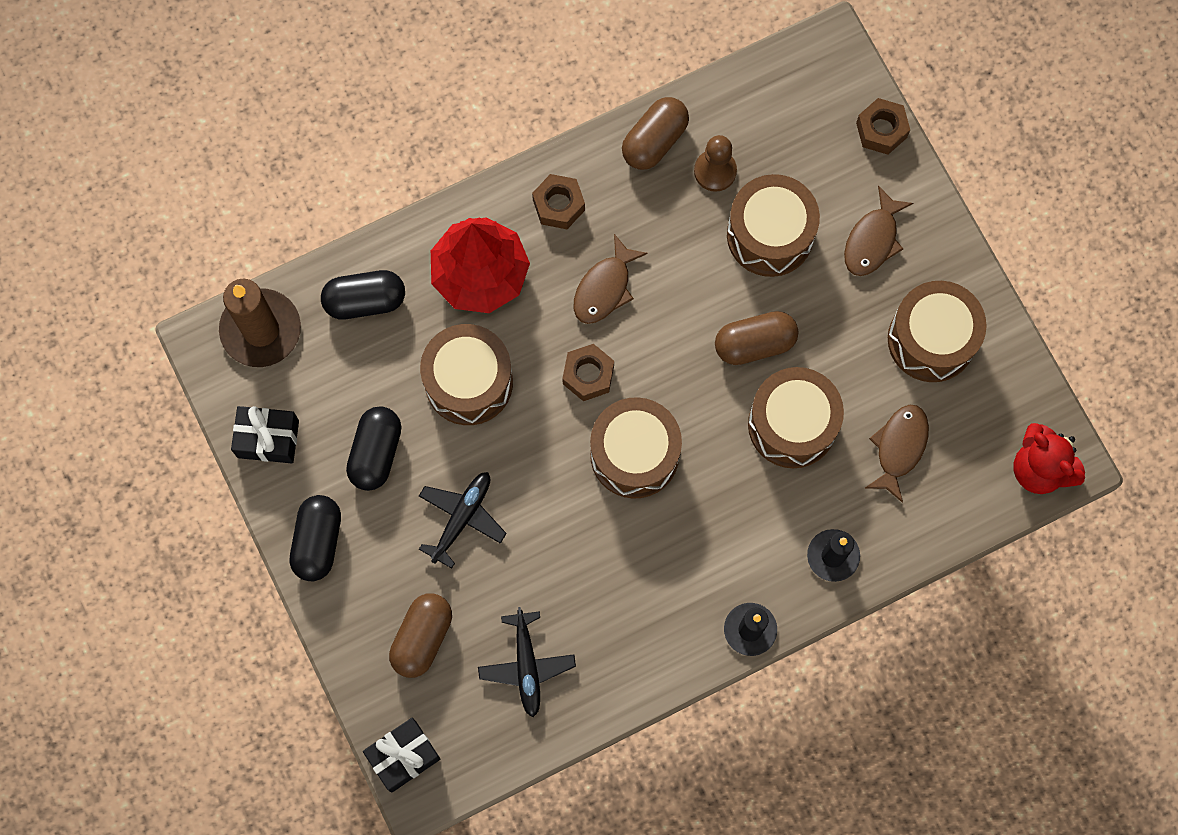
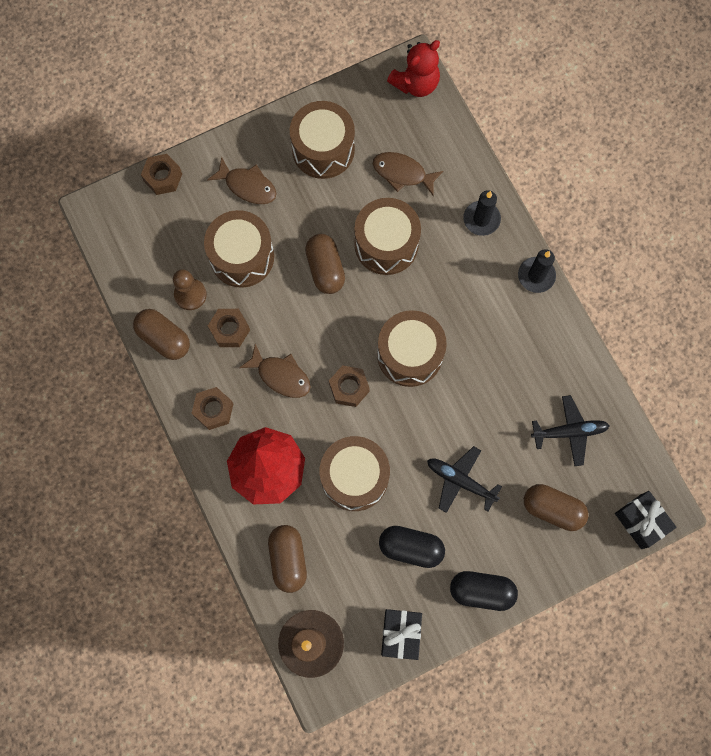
camera: 90 degrees left, 0 degrees up
(365, 301) = (288, 559): black capsule -> brown capsule
(667, 222) = (230, 330): none -> brown nut

